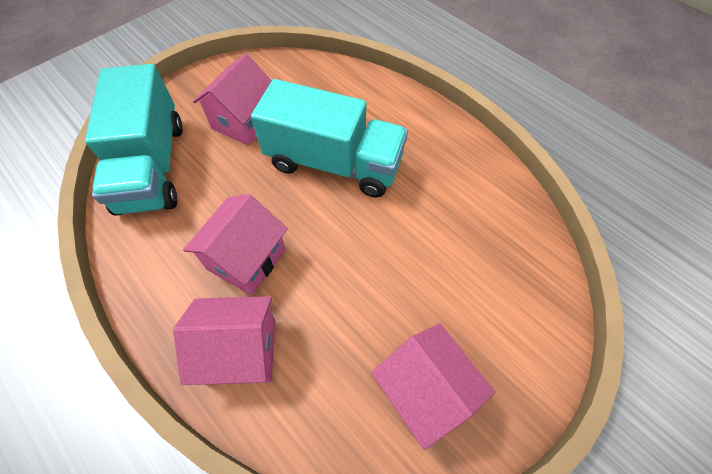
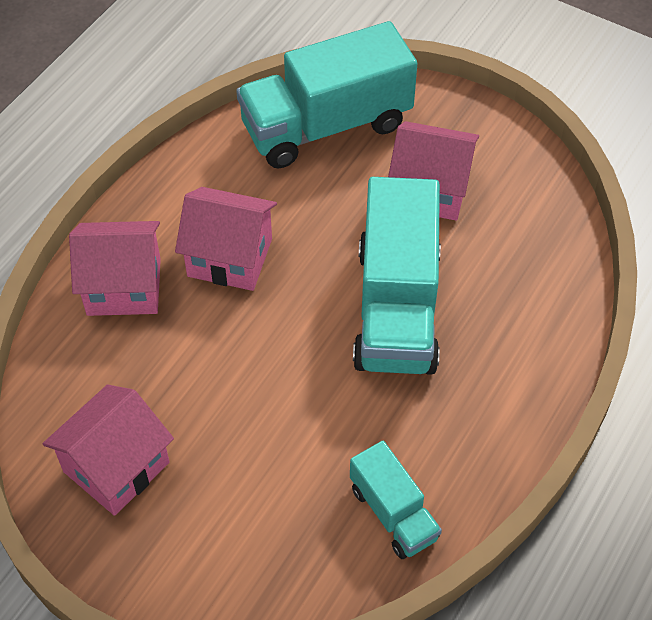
camera: 75 degrees right, 5 degrees down
(241, 350) = (124, 287): pink house -> pink house turned 75 degrees counterclockwise
(494, 204) = (393, 513): none -> turquoise truck

